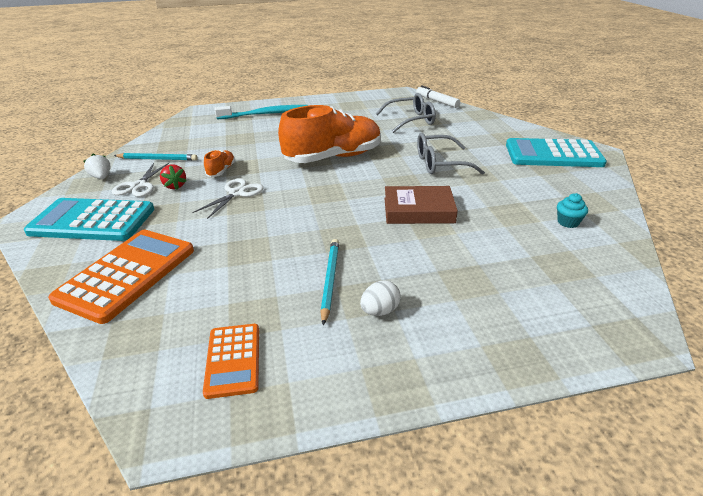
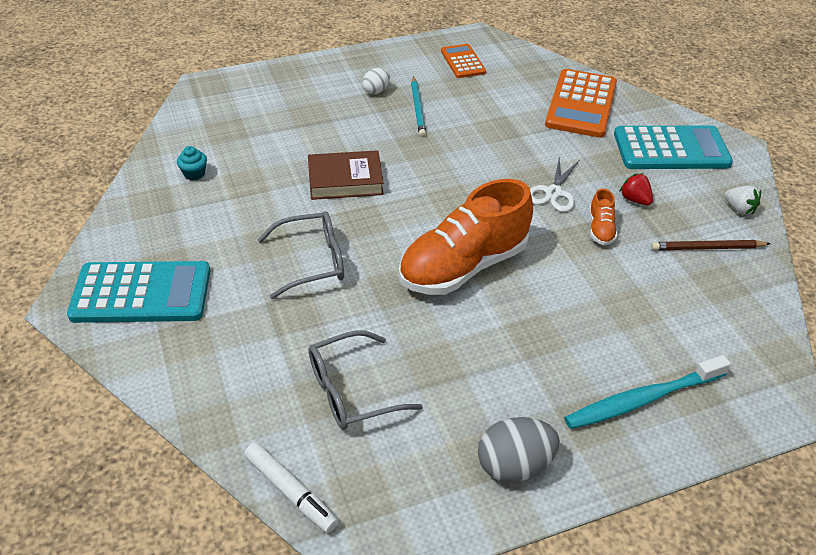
camera: 170 degrees right, 10 degrees up
(138, 186) = (678, 198): white scissors -> none
(157, 159) = (707, 248): turquoise pencil -> brown pencil
(338, 103) = (514, 465): none -> grey egg

